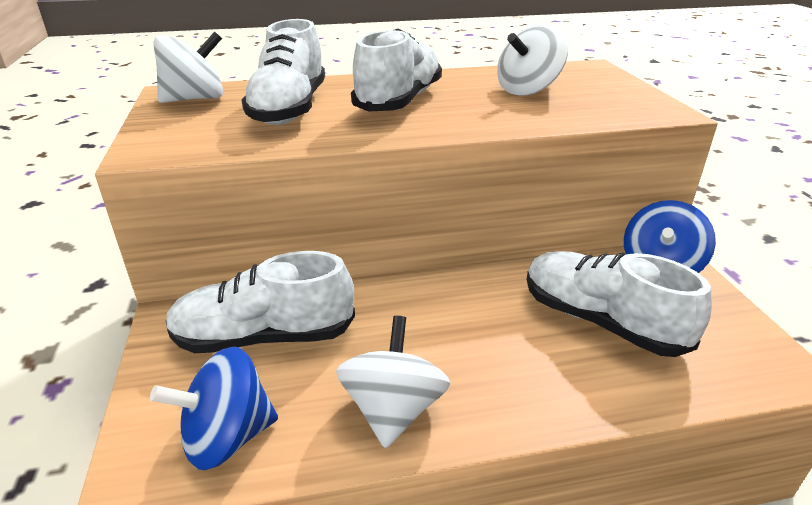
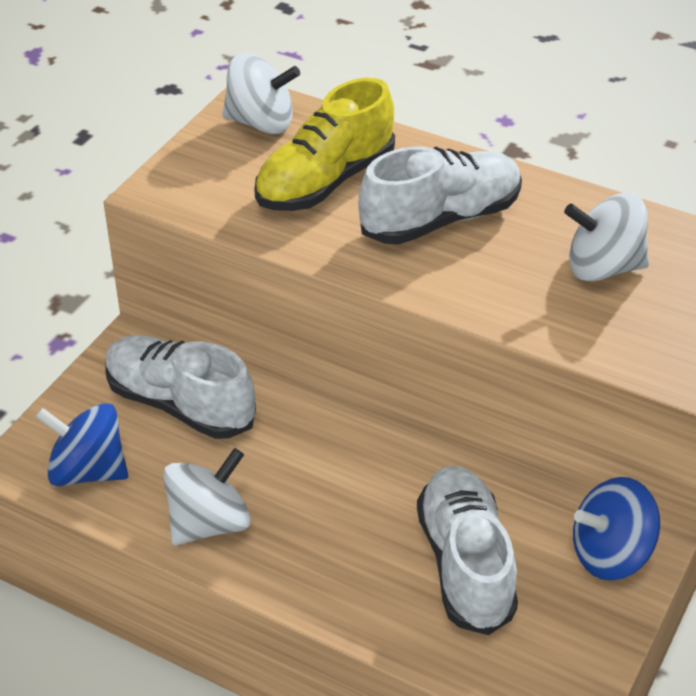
camera: 40 degrees right, 10 degrees up
(289, 109) = (325, 182): white shoe -> yellow shoe

